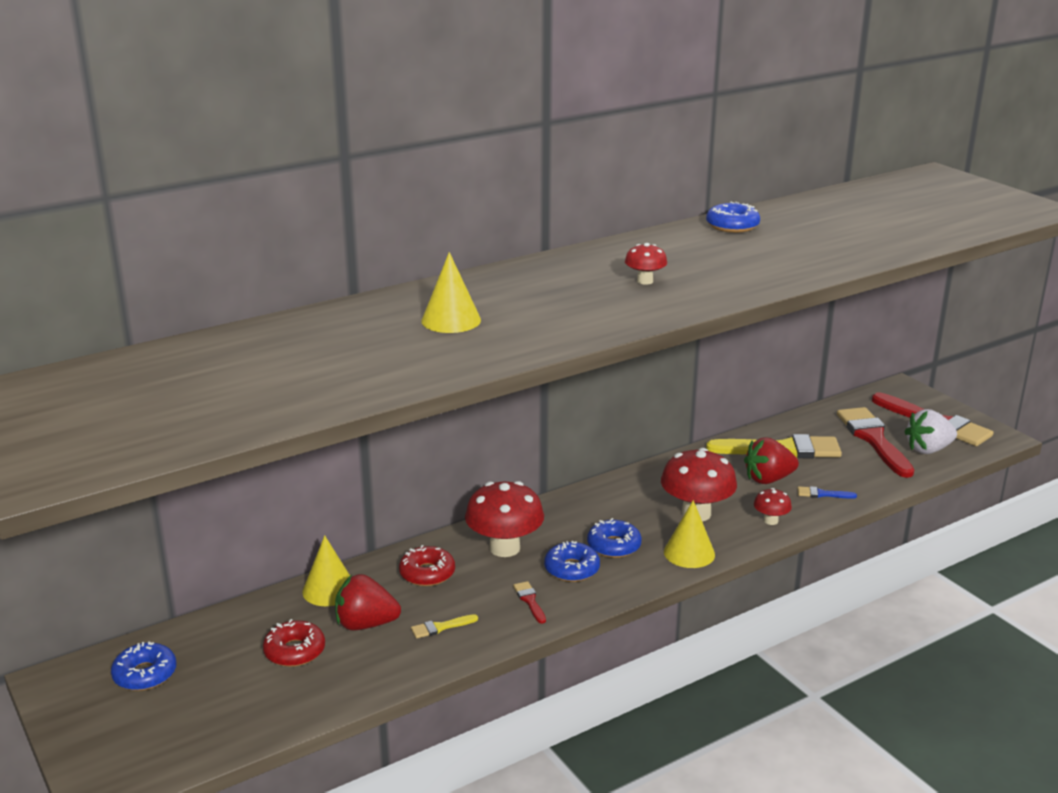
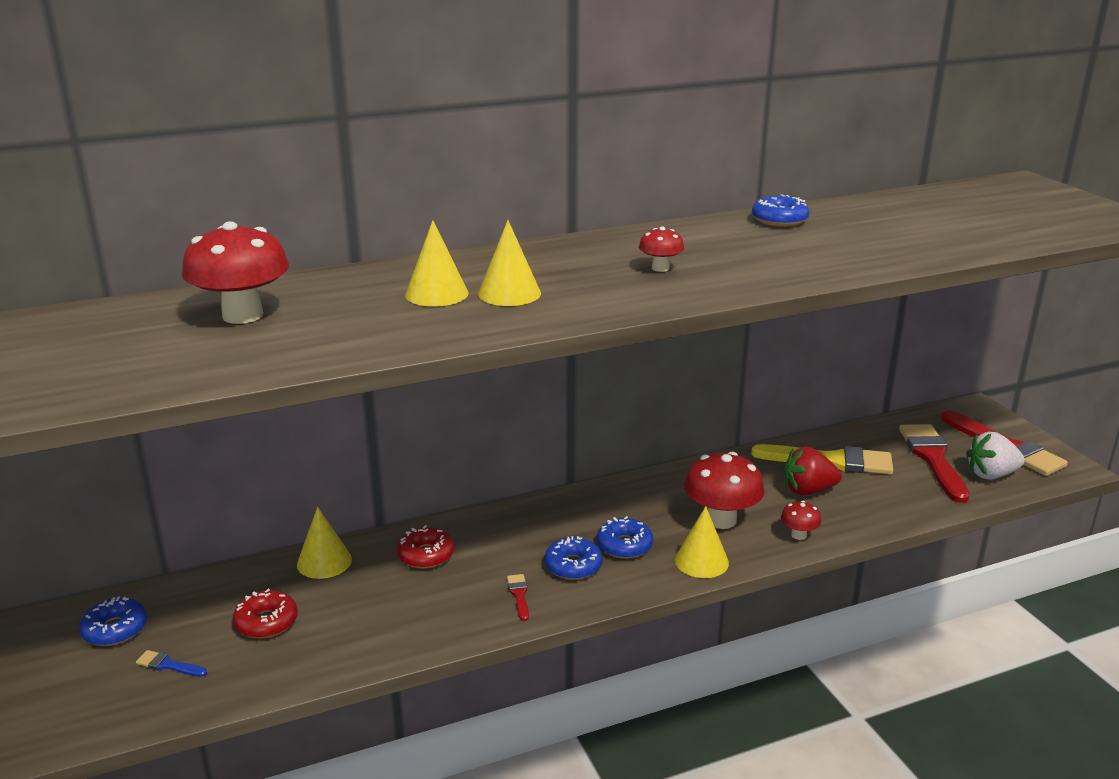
camera: 10 degrees right, 0 degrees up
(365, 624) = (346, 601): red strawberry -> none
(440, 627) = (419, 613): yellow brush -> none
(504, 548) = (512, 536): red mushroom -> red mushroom (243, 315)
(518, 315) = (509, 293): none -> yellow cone
(822, 494) = (862, 512): blue brush -> blue brush (168, 665)

